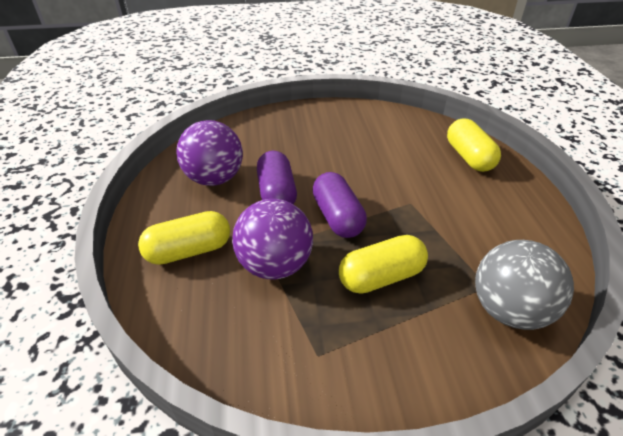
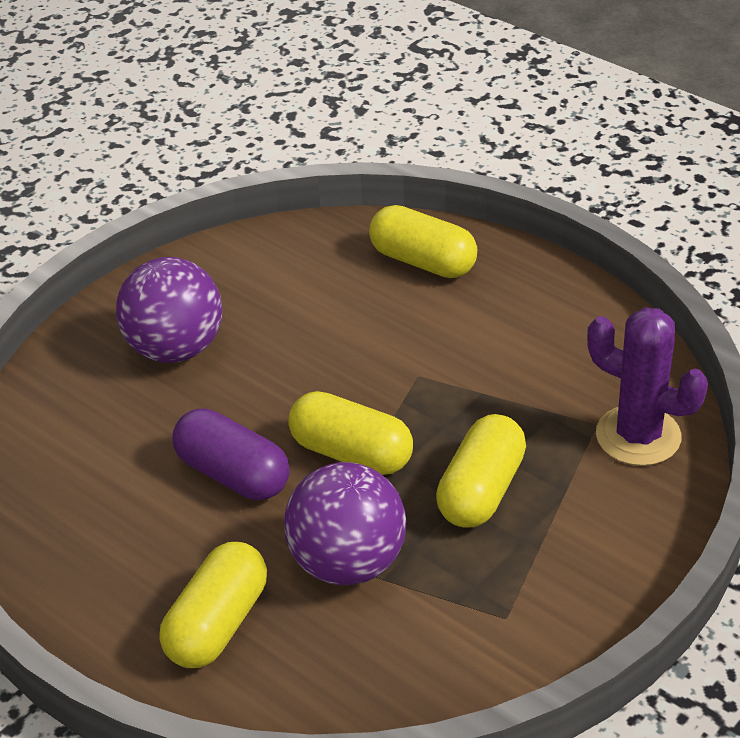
camera: 40 degrees left, 0 degrees up
(214, 178) = (114, 512): purple ball -> purple ball (175, 349)
(337, 217) = (351, 453): purple capsule -> yellow capsule
(509, 310) = (638, 436): grey ball -> purple cactus

